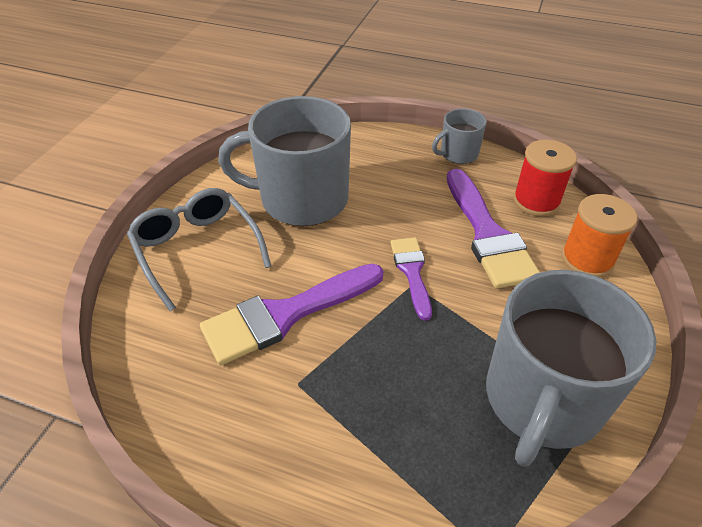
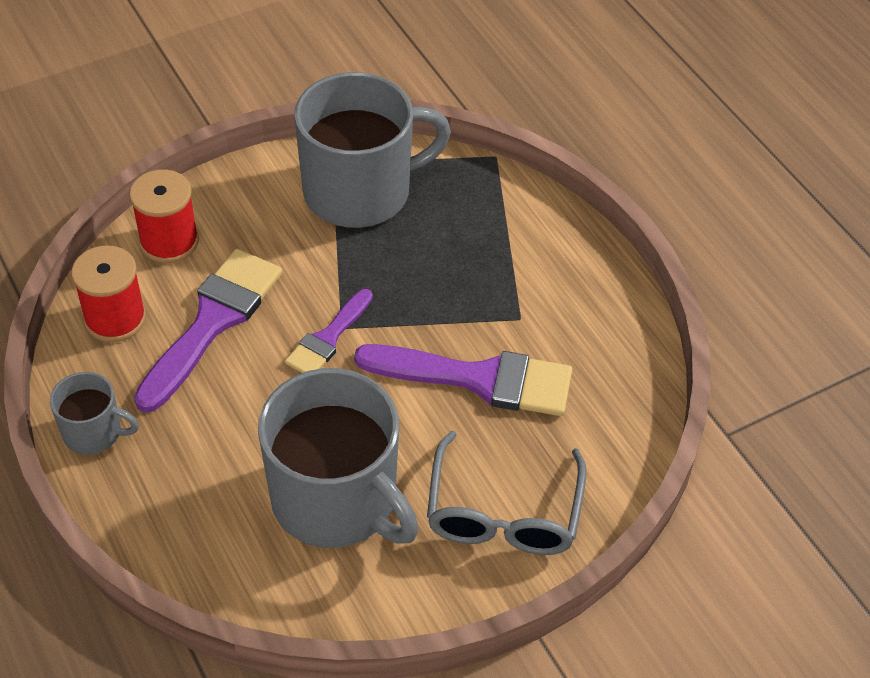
camera: 140 degrees left, 5 degrees up
(587, 259) = (169, 241): orange spool -> red spool

